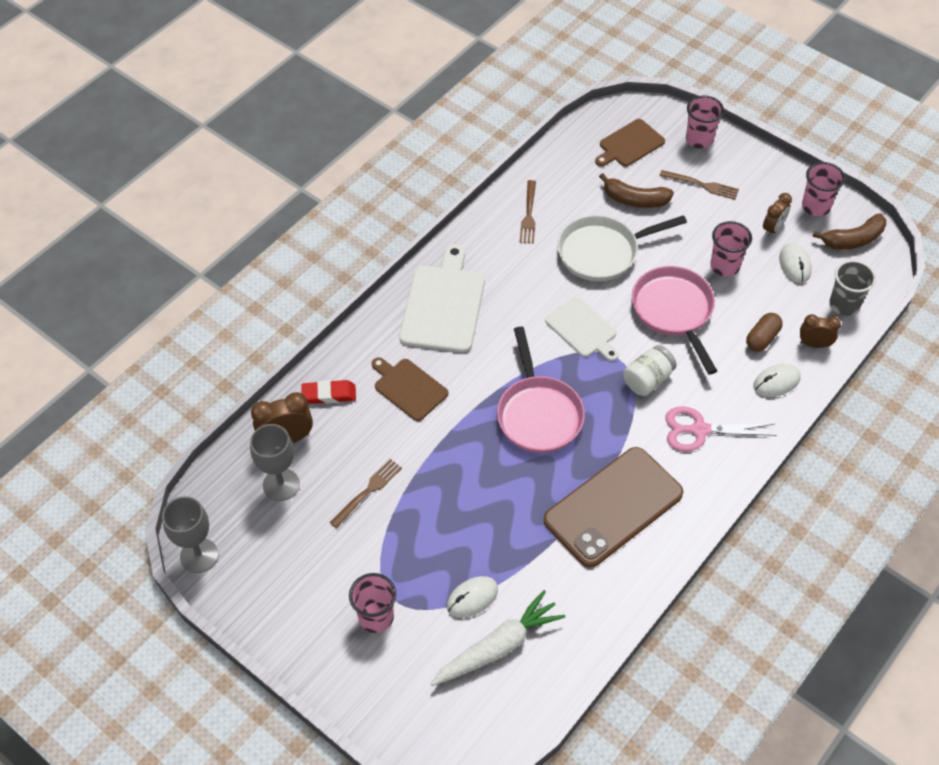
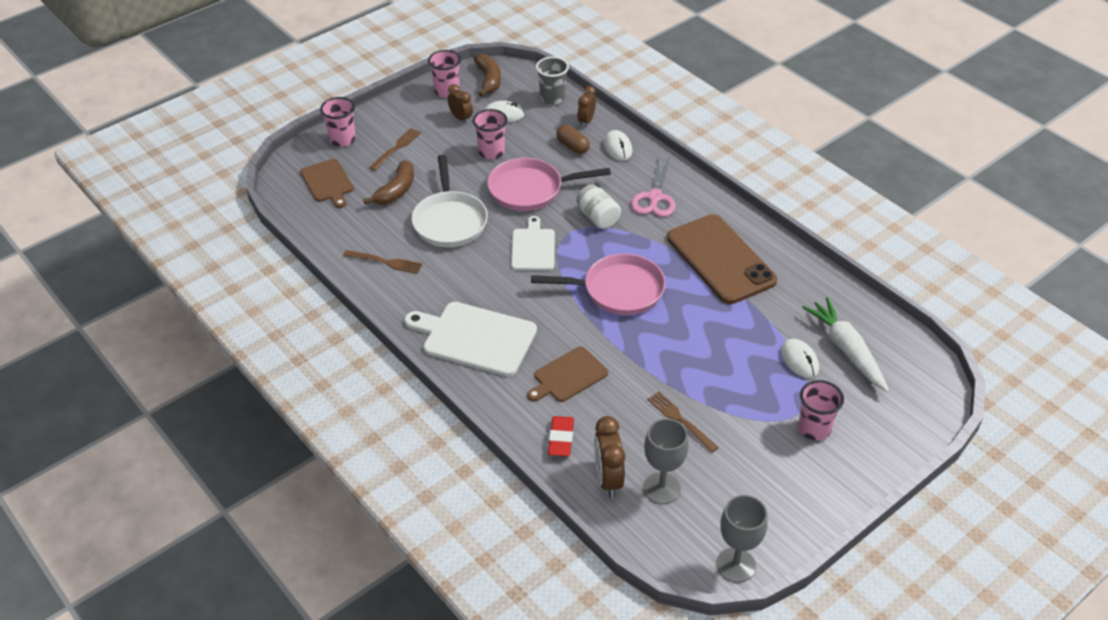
camera: 80 degrees left, 10 degrees down
(582, 329) = (533, 248): white cutting board -> white cutting board turned 60 degrees counterclockwise

